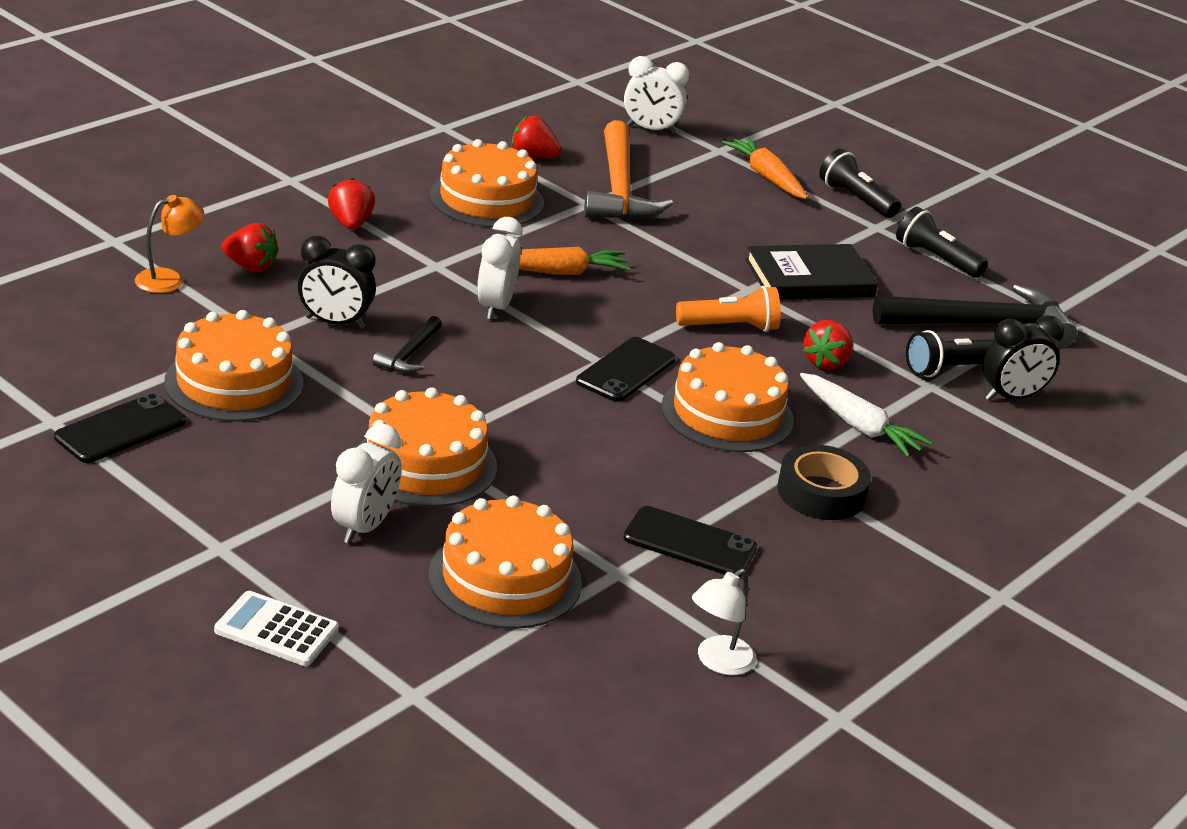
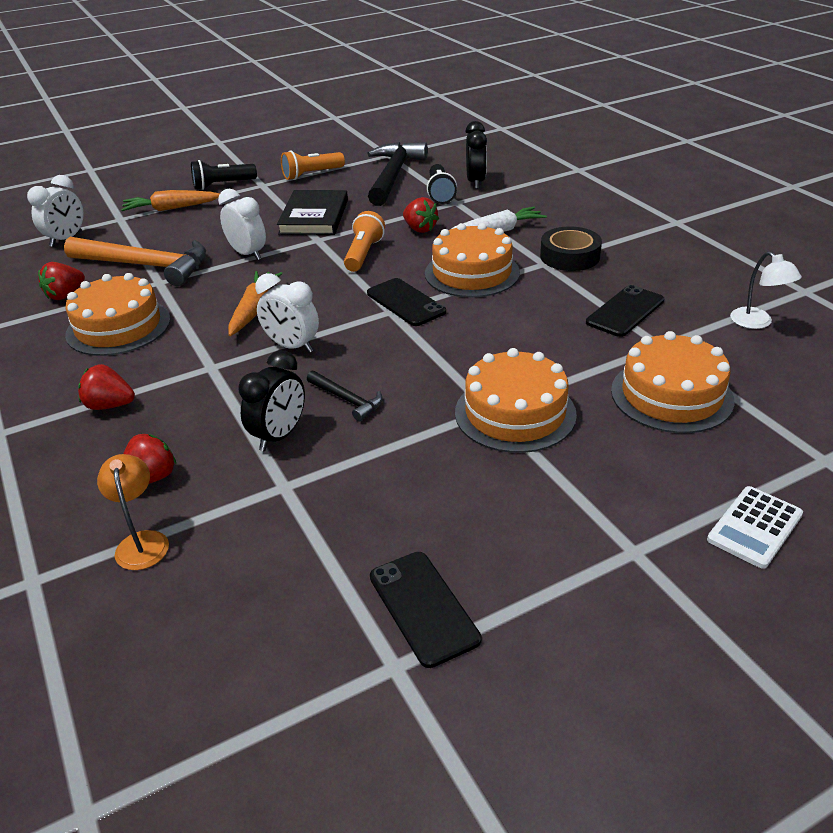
camera: 65 degrees left, 5 degrees up
(234, 383) = (359, 513): orange cake -> none
(364, 527) = (603, 458): white clock -> white clock (247, 254)
(936, 259) = (311, 174): black flashlight -> orange flashlight

